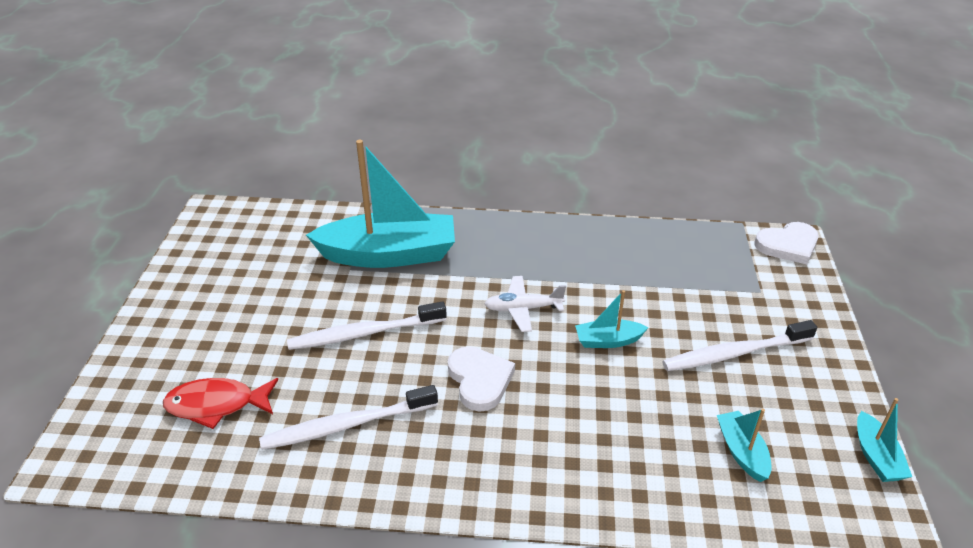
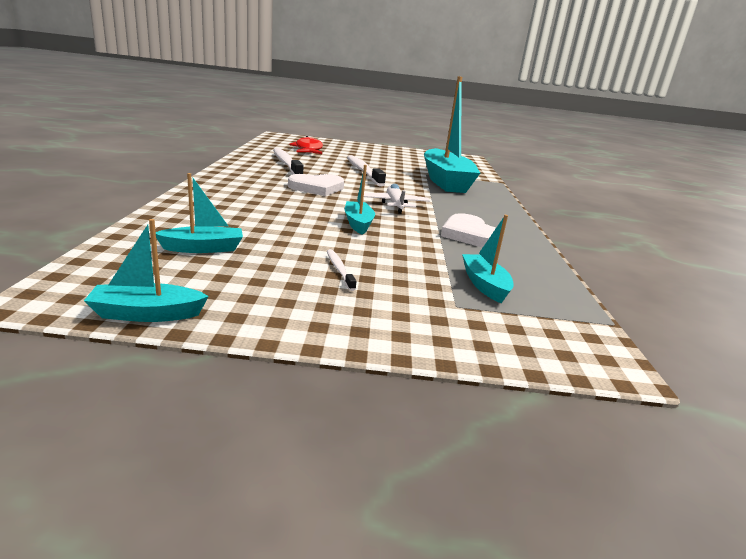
camera: 85 degrees right, 15 degrees down
(715, 272) = (484, 285): none -> turquoise boat
(735, 353) = (339, 270): white toothbrush -> white toothbrush, size x0.47
(788, 245) = (583, 350): white heart -> white heart (469, 235)

